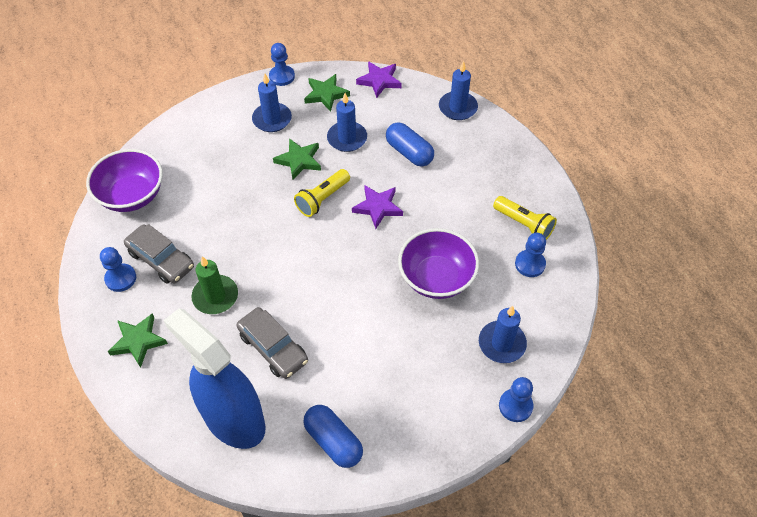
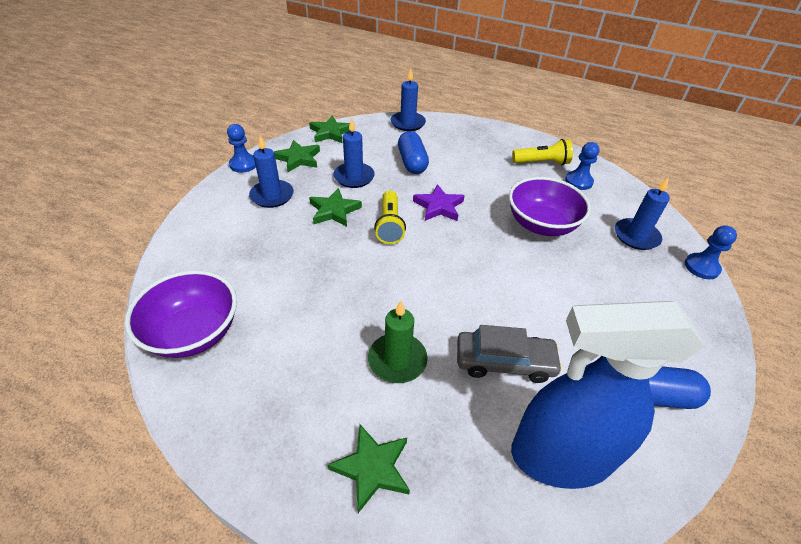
camera: 45 degrees left, 10 degrees down
(120, 278) = (273, 420): blue pawn -> none
(161, 259) = (299, 368): grey car -> none
(379, 81) = (330, 133): purple star -> green star
(409, 152) = (412, 162): blue capsule -> blue capsule turned 75 degrees clockwise

